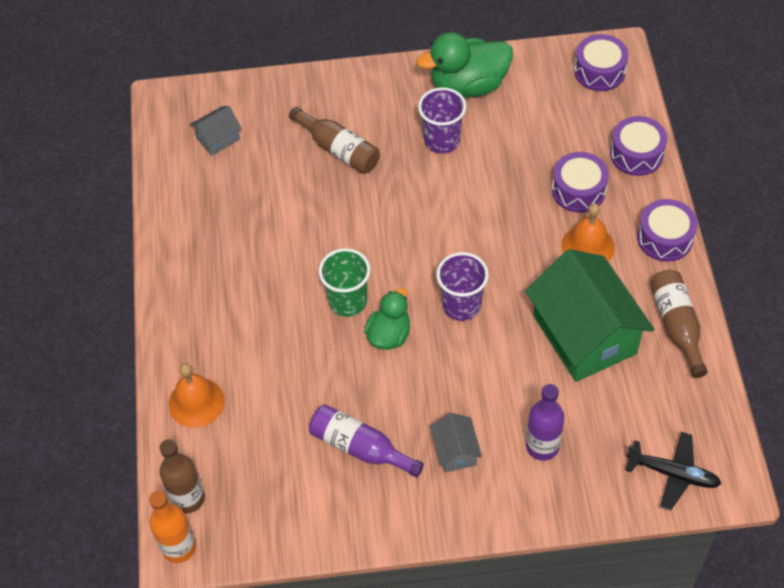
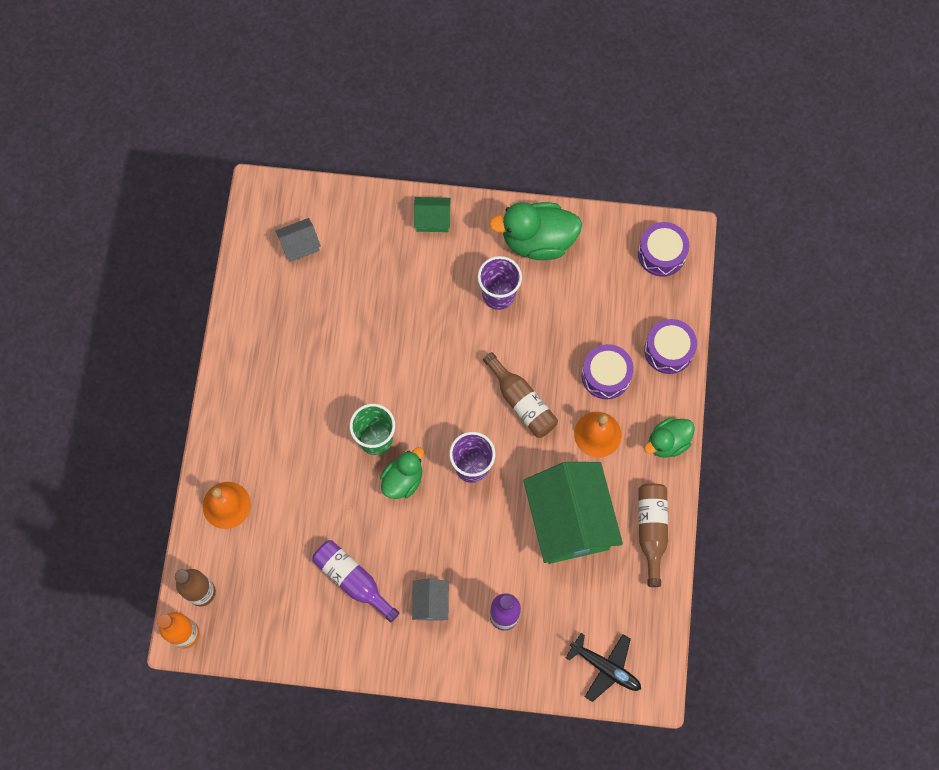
camera: 10 degrees right, 15 degrees up
(338, 149) = (404, 282): brown bottle -> brown bottle (521, 402)
(353, 88) = (432, 220): none -> green house
(665, 238) = (667, 442): purple drum -> green duck

